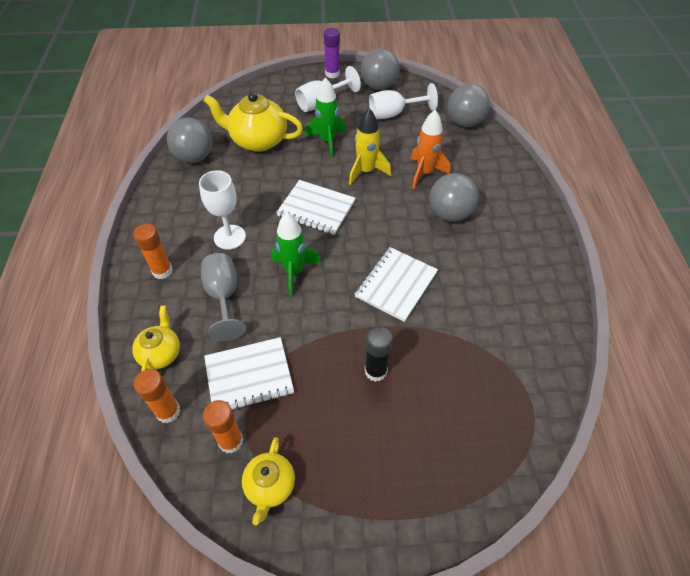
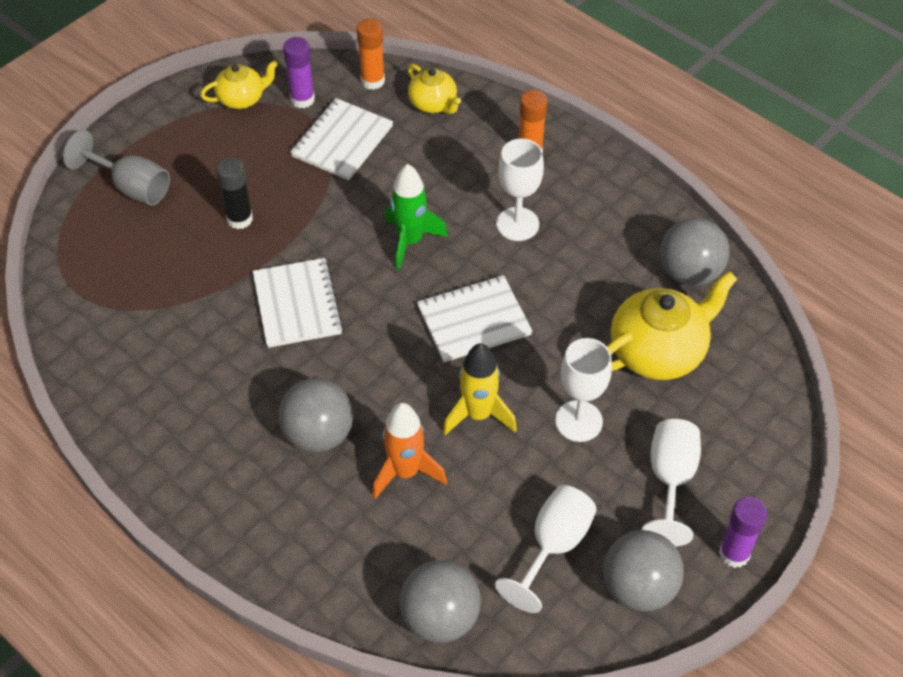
camera: 135 degrees right, 0 degrees up
(223, 296) = (445, 175): grey goblet -> grey goblet (131, 187)
(231, 441) = (302, 99): orange glue stick -> purple glue stick
(270, 486) = (242, 99): yellow teapot -> yellow teapot turned 105 degrees clockwise
(327, 141) = (578, 421): green rocket -> white goblet

